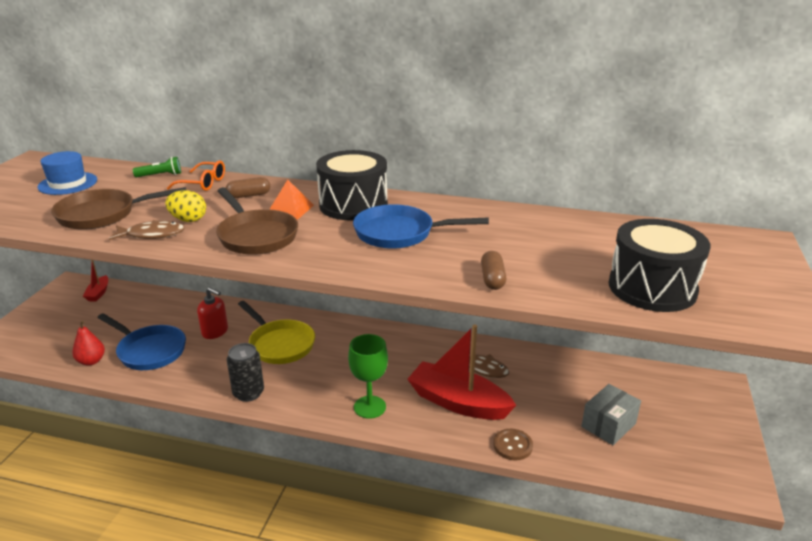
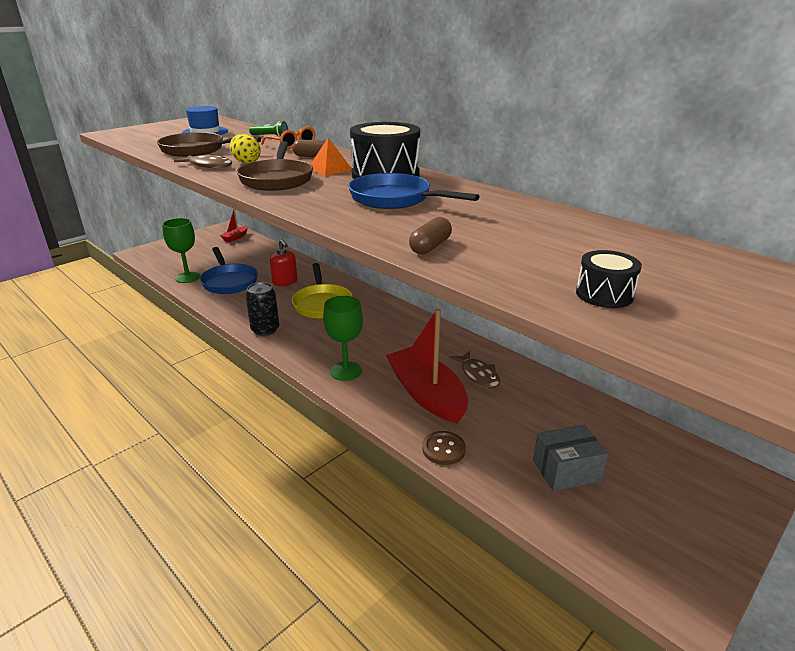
camera: 30 degrees right, 0 degrees up
(91, 361) = (188, 277): red pear -> green goblet
(652, 288) = (604, 294): black drum -> black drum, size x0.49

